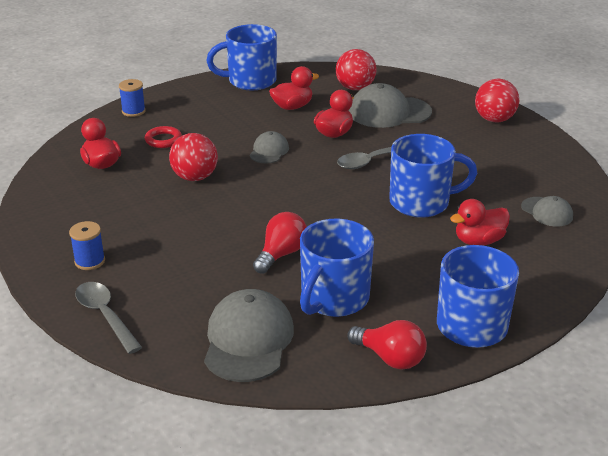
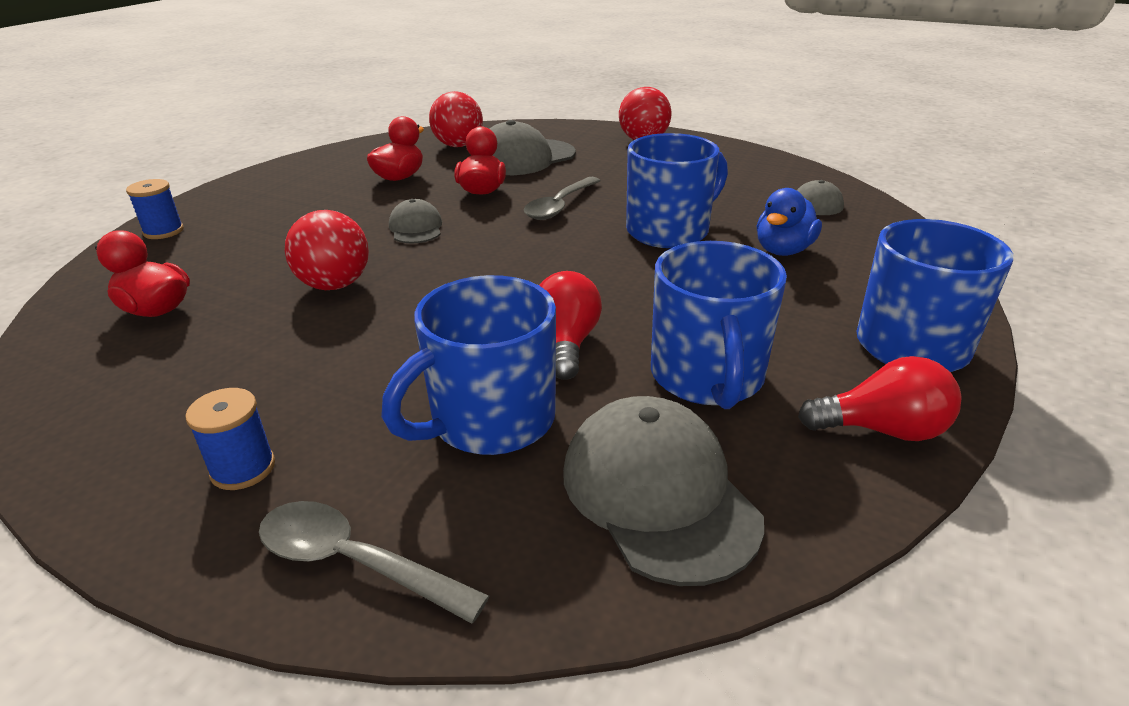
camera: 30 degrees left, 0 degrees up
(163, 140) = (242, 253): red ring -> none
(250, 81) = (316, 165): blue mug -> blue mug (490, 421)
(479, 241) = (783, 250): red duck -> blue duck

